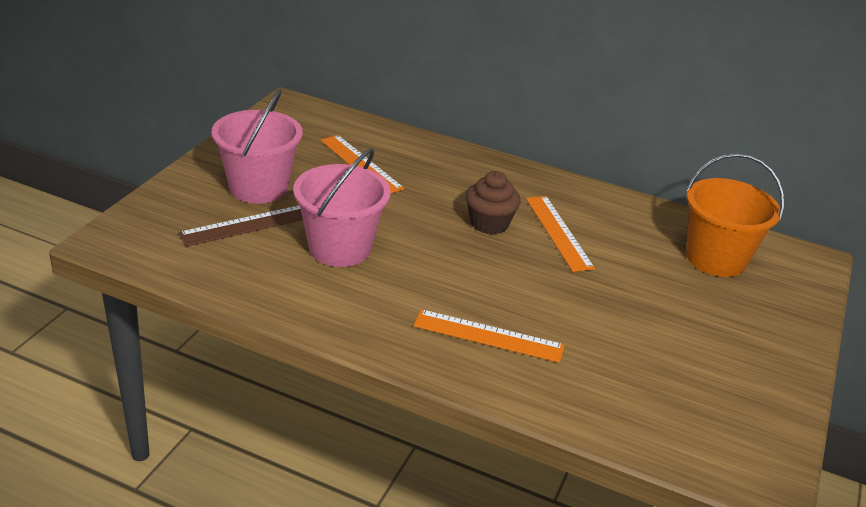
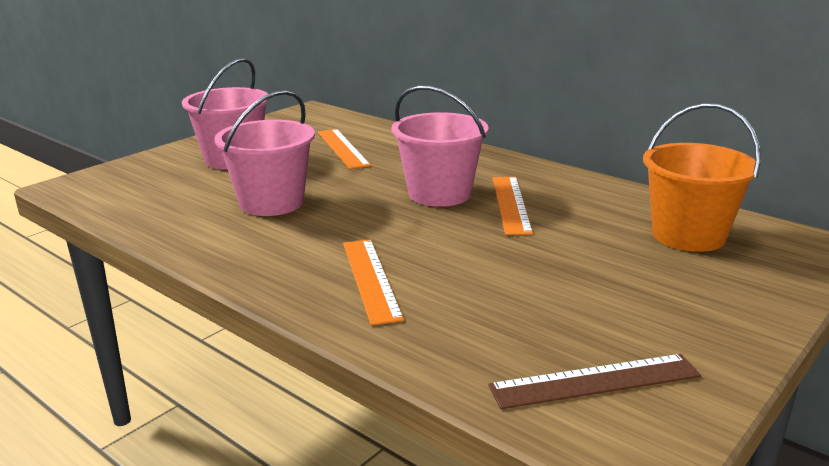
camera: 20 degrees right, 10 degrees down
(247, 225) = (199, 183): brown ruler -> brown ruler (595, 381)
(488, 336) = (370, 279): orange ruler -> orange ruler turned 45 degrees clockwise
(489, 223) = (439, 194): brown cupcake -> pink bucket

